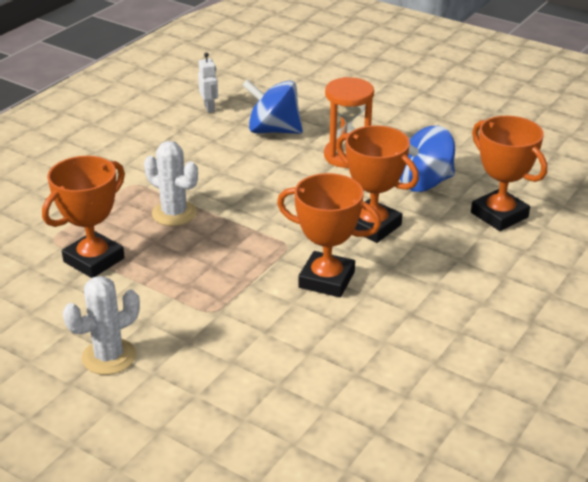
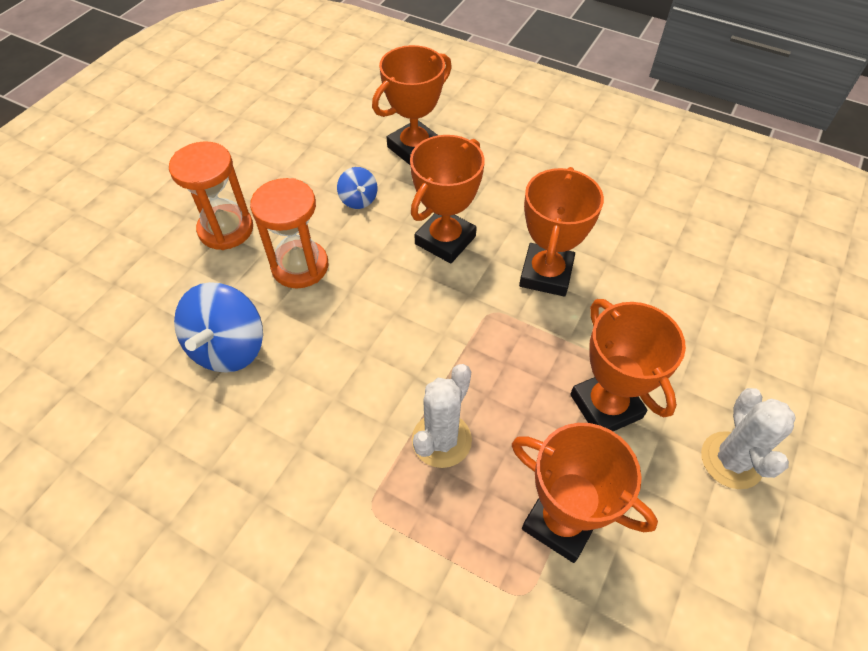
camera: 95 degrees left, 20 degrees up
(109, 357) = (731, 460): white cactus -> white cactus turned 45 degrees clockwise
(179, 295) = (606, 406): none -> orange trophy
(209, 108) = (149, 438): white robot -> none
(389, 124) = (226, 229): none -> orange hourglass
(424, 183) = (358, 200): blue spinning top -> blue spinning top, size x0.53

